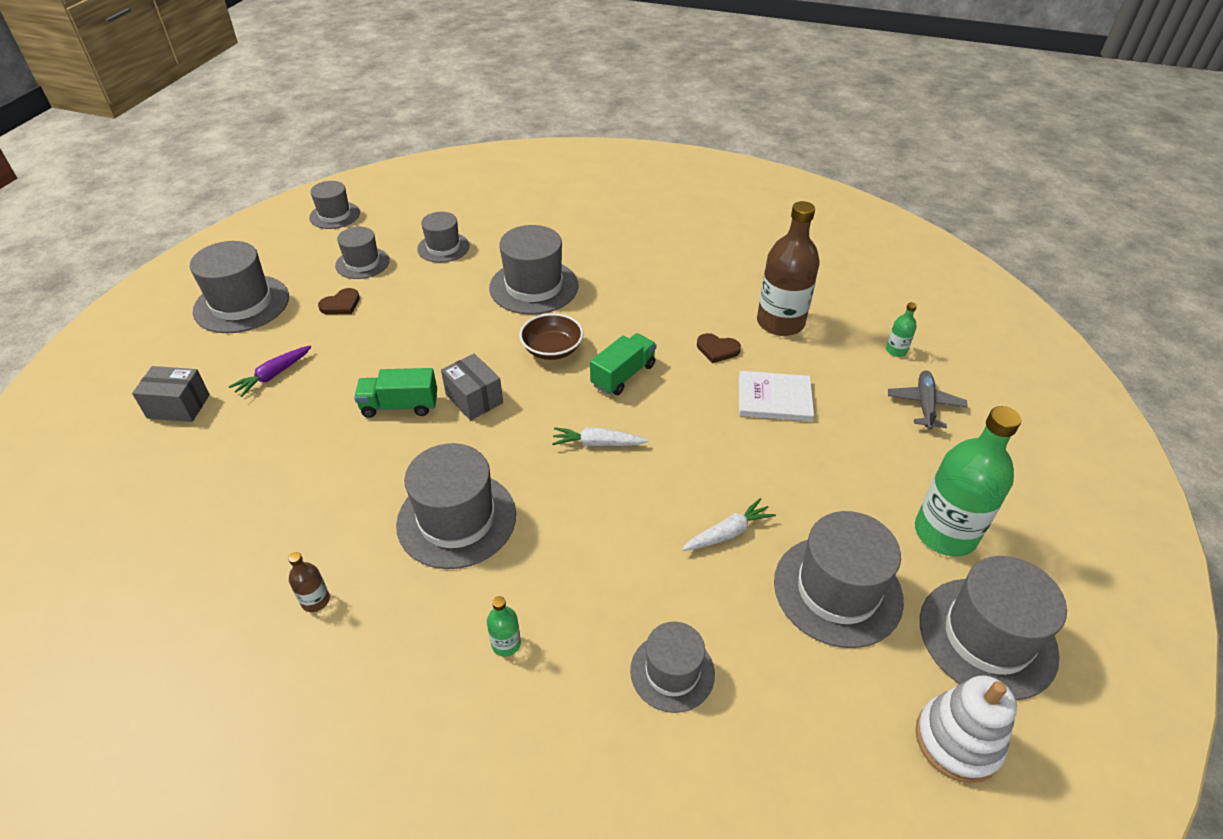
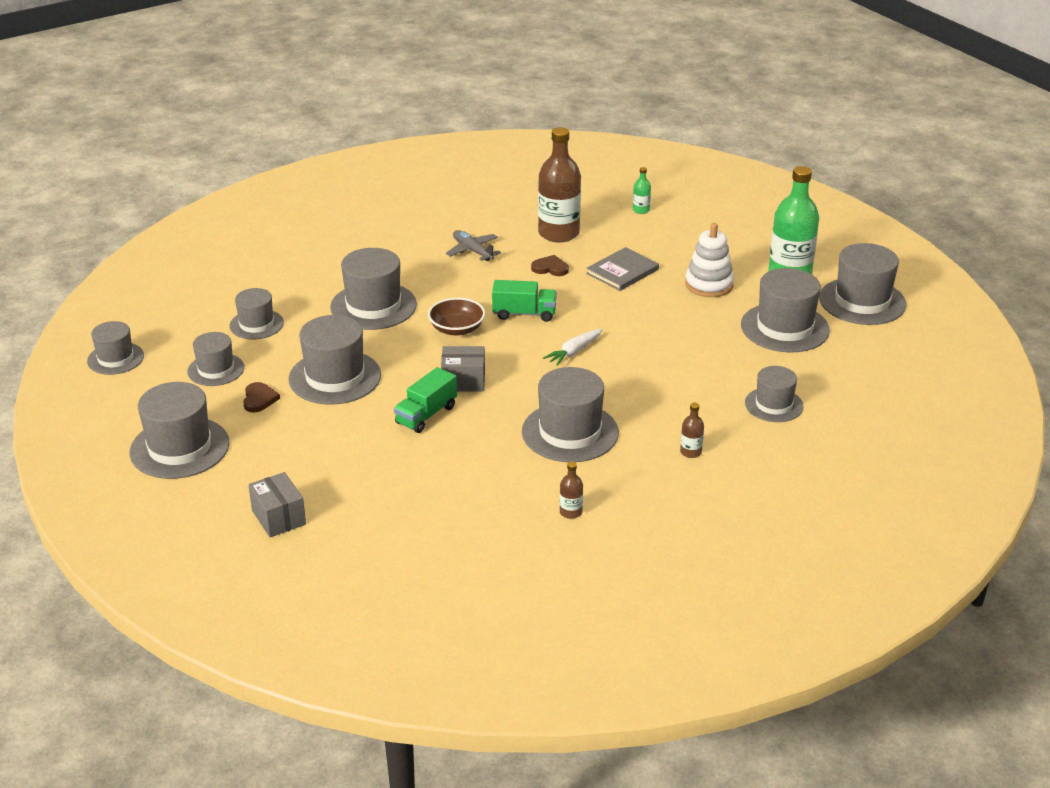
camera: 50 degrees left, 10 degrees down
(178, 406) = (279, 517): grey box -> grey box turned 75 degrees counterclockwise
(273, 375) = (305, 460): purple carrot -> none
(408, 324) = (335, 377): none -> grey hat
(506, 644) = (690, 452): green bottle -> brown bottle
(623, 375) = (524, 314): green truck -> green truck turned 105 degrees clockwise
(717, 349) = (550, 268): brown heart -> brown heart turned 135 degrees counterclockwise
(728, 533) = (704, 341): white carrot -> none
(774, 398) = (622, 271): white book -> grey book
(925, 404) = (695, 227): grey plane -> grey plane (472, 251)
(957, 741) = (904, 342): white stacking toy -> white stacking toy (709, 285)

